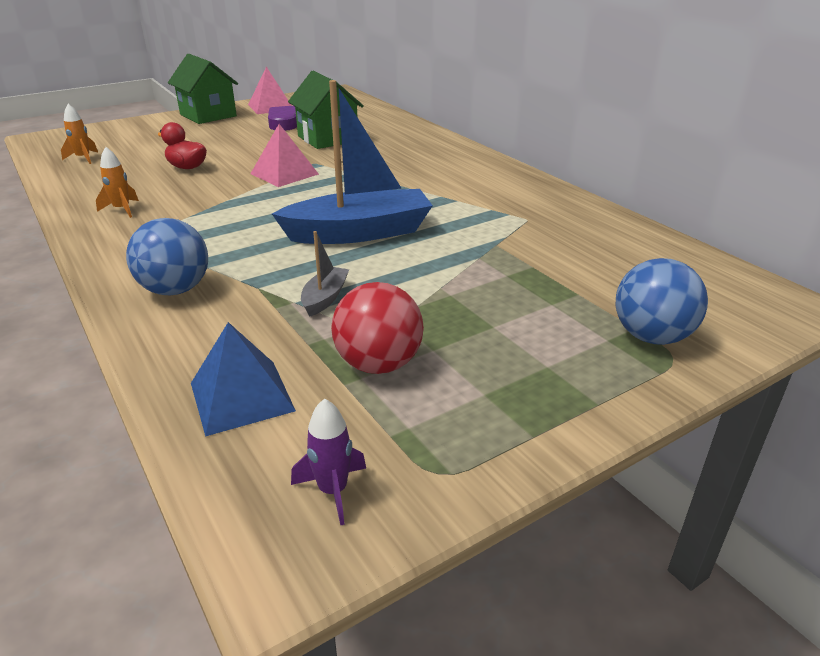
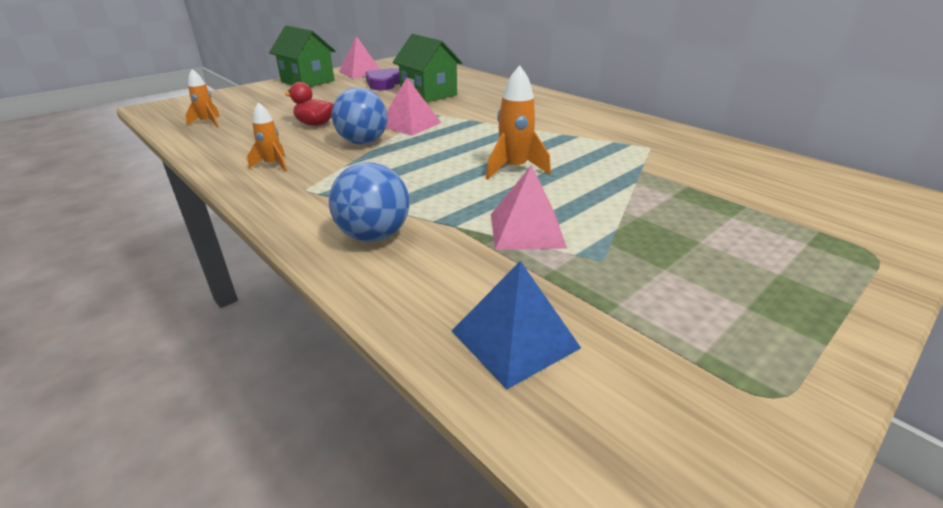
camera: 10 degrees left, 0 degrees up
(325, 298) = (526, 230): grey boat -> pink pyramid
(333, 491) = (686, 434): purple rocket -> none
(359, 233) = (514, 169): blue boat -> orange rocket
(378, 364) = (625, 289): red ball -> none
(651, 337) = (840, 237): blue ball -> blue ball (363, 142)

